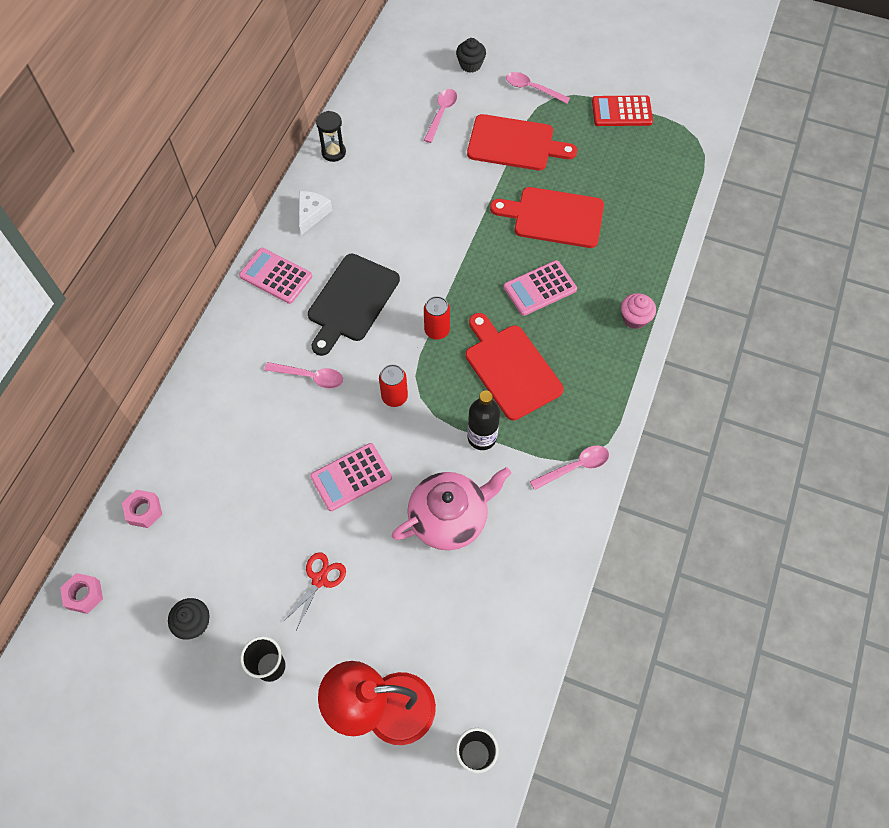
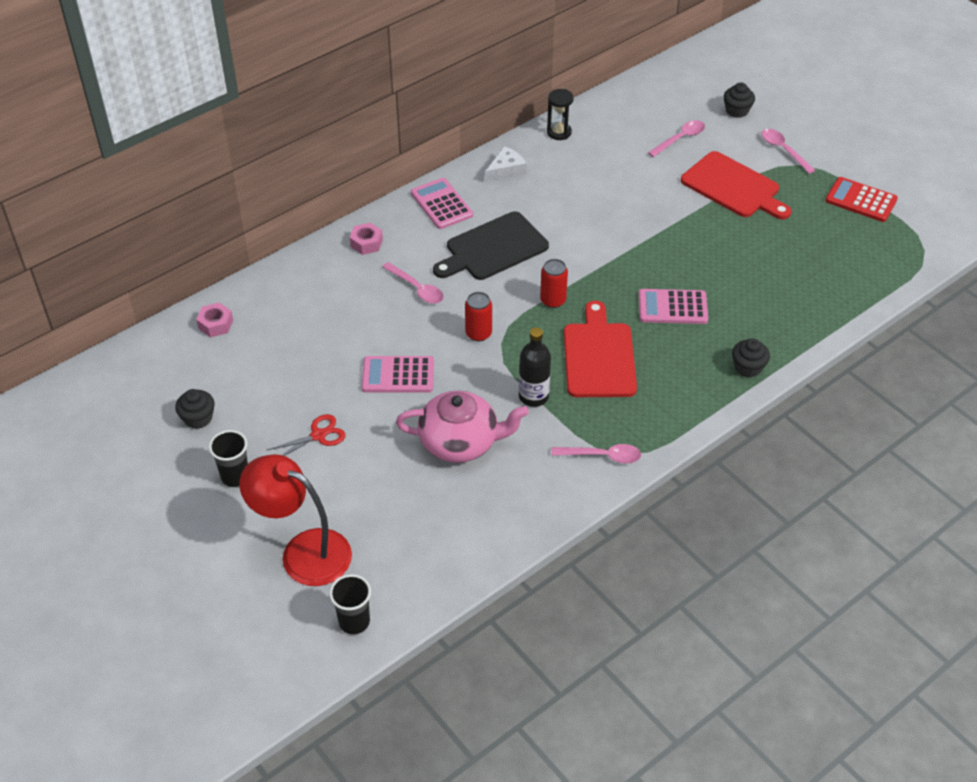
camera: 30 degrees right, 15 degrees down
(84, 595) = (130, 360): pink nut -> pink nut (366, 243)
(554, 217) = (728, 258): red cutting board -> none
(634, 318) = (748, 367): pink cupcake -> black cupcake

